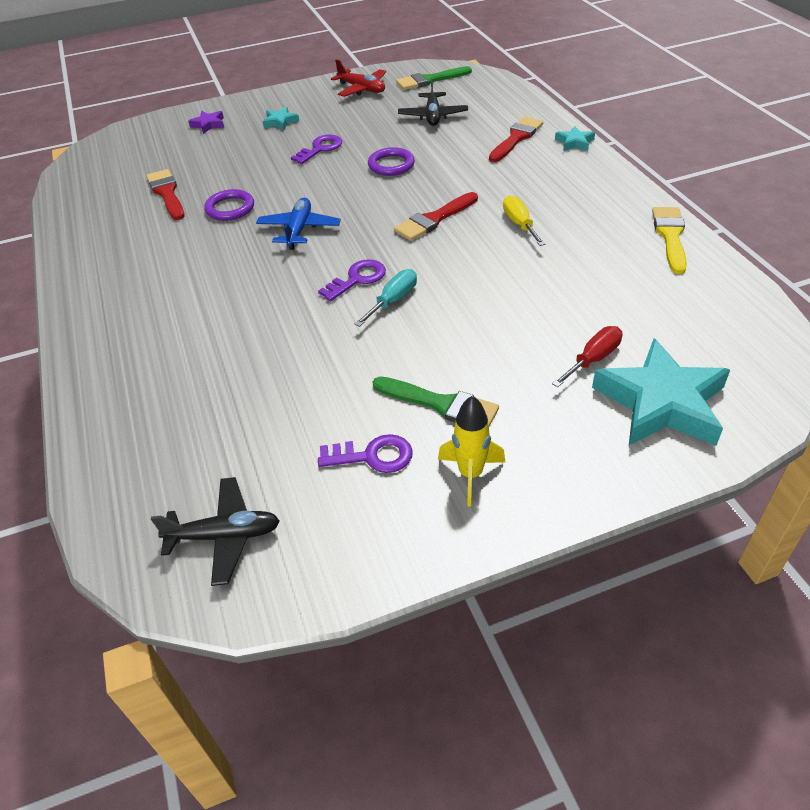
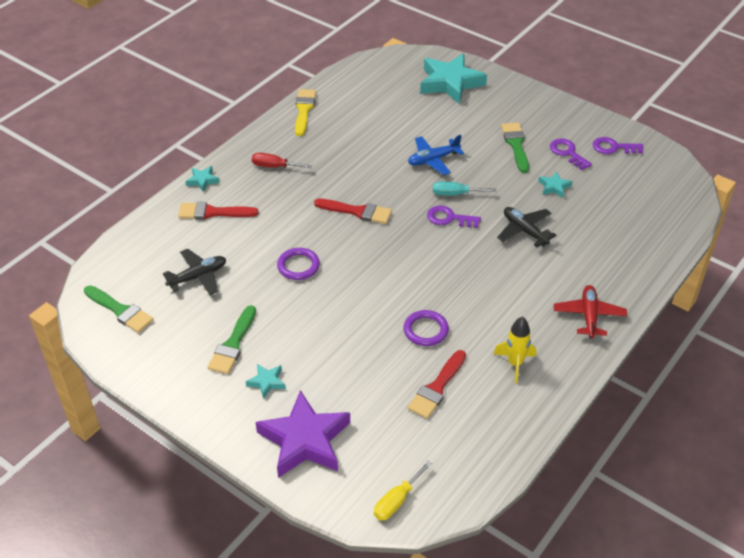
camera: 125 degrees left, 0 degrees up
(208, 124) = (304, 440): purple star -> purple star, size x2.27
(224, 536) = (653, 176): black plane -> black plane (524, 231)
(299, 230) = (421, 274): blue plane -> blue plane (433, 160)
(317, 398) = (554, 187): none -> turquoise star
(320, 149) = (299, 324): purple key -> purple key (613, 147)
(336, 116) = (233, 344): none -> green brush
(362, 89) = (164, 354): red plane -> red plane (589, 316)
(470, 474) = (547, 121): yellow rocket -> yellow rocket (515, 363)
(519, 224) = (334, 171): yellow screwdriver -> yellow screwdriver (397, 501)
(593, 359) = (438, 109): red screwdriver -> red screwdriver (274, 166)
(670, 236) = (304, 110): yellow brush -> yellow brush turned 120 degrees clockwise

